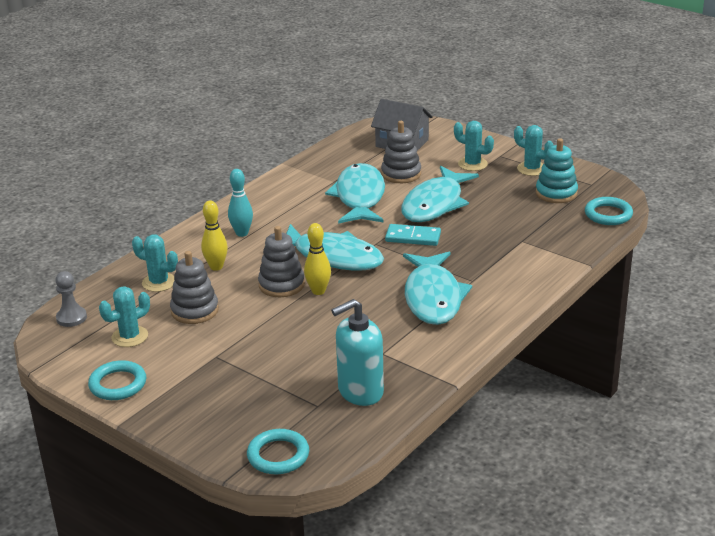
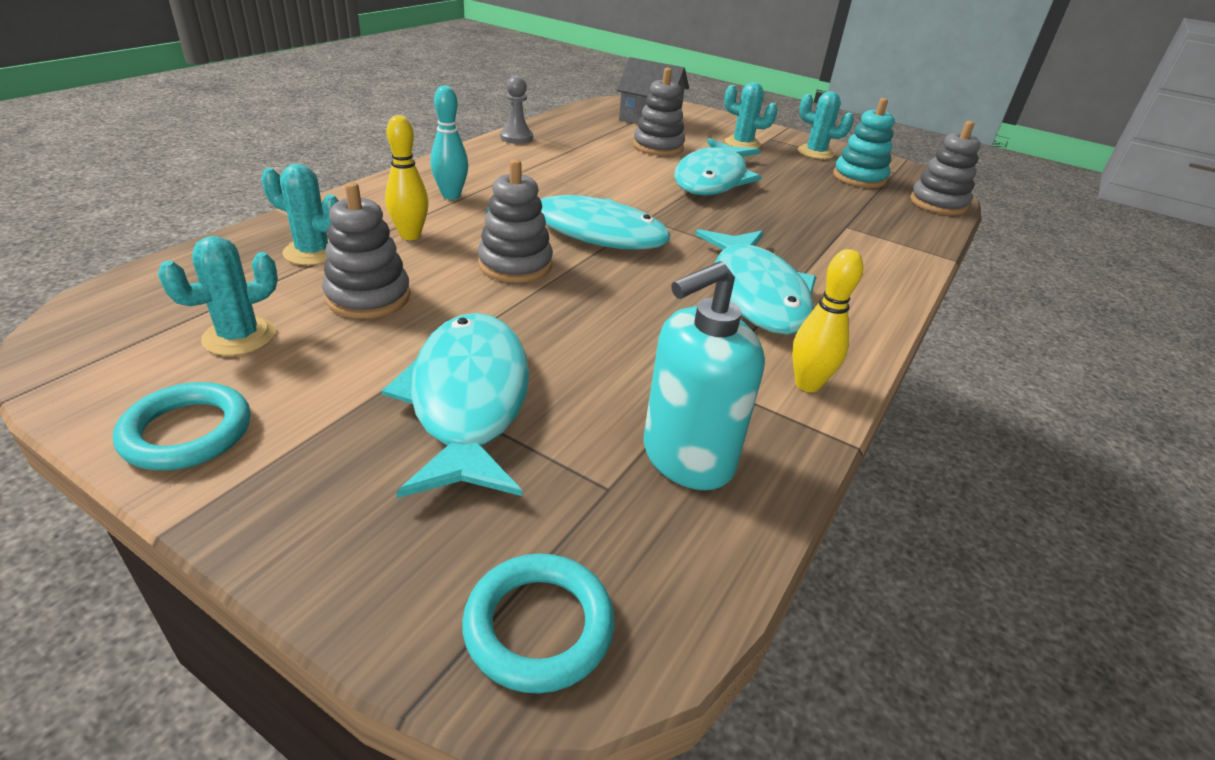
camera: 10 degrees left, 5 degrees up
(71, 318) = (138, 300): grey pawn -> grey pawn (516, 138)
(318, 291) = (575, 276): yellow bowling pin -> yellow bowling pin (807, 384)
(359, 197) = (611, 166): turquoise fish -> turquoise fish (468, 401)
(413, 237) = (697, 214): turquoise domino -> none
(608, 214) = (938, 203): turquoise ring -> grey stacking toy

